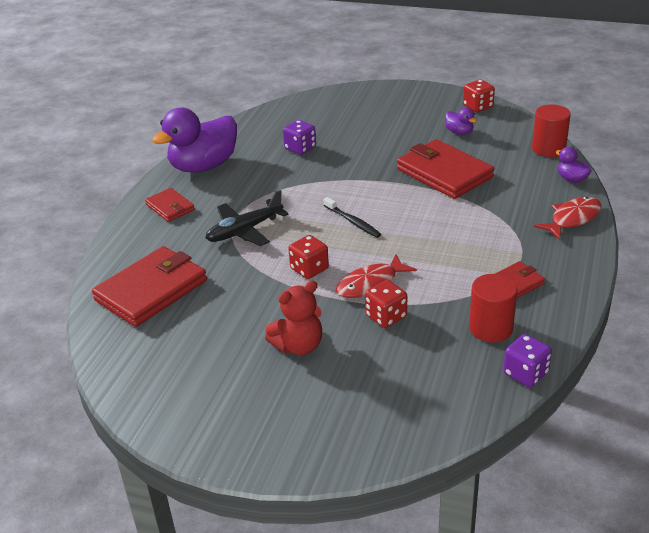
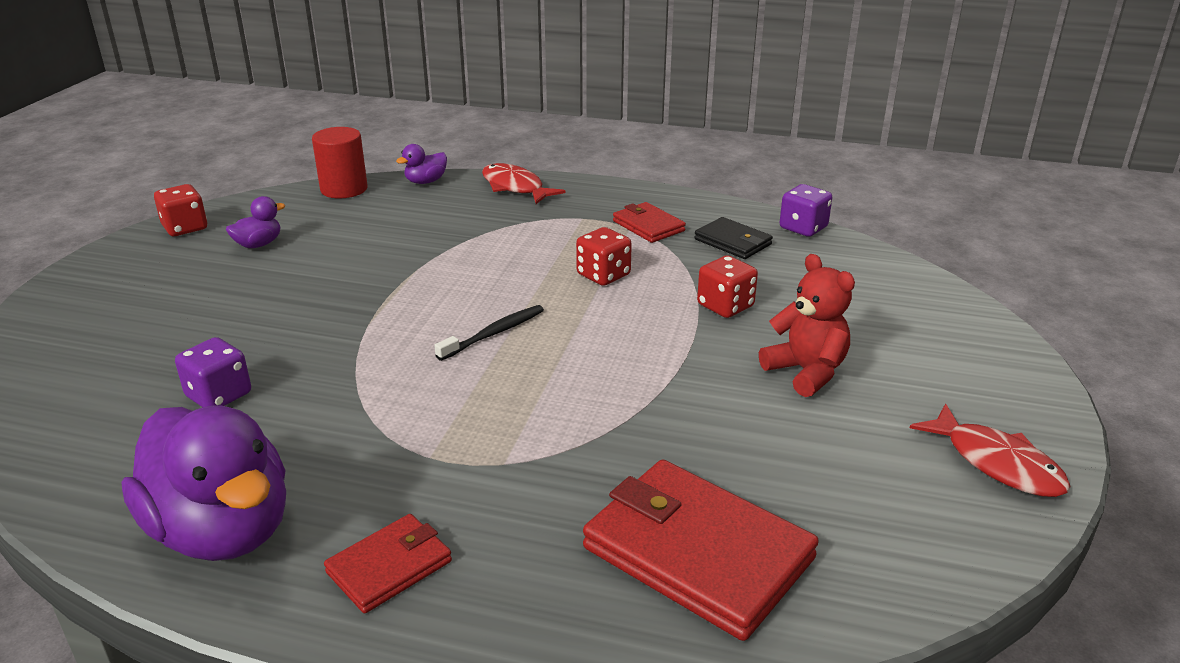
camera: 95 degrees left, 5 degrees down
(244, 230) = (502, 446): black plane -> none
(309, 269) = (621, 370): red dice -> red dice (603, 275)
(371, 284) = (655, 317): red fish -> red fish (996, 463)
(444, 173) = (376, 259): red wallet -> none
(491, 328) = (733, 242): red cylinder -> black wallet

